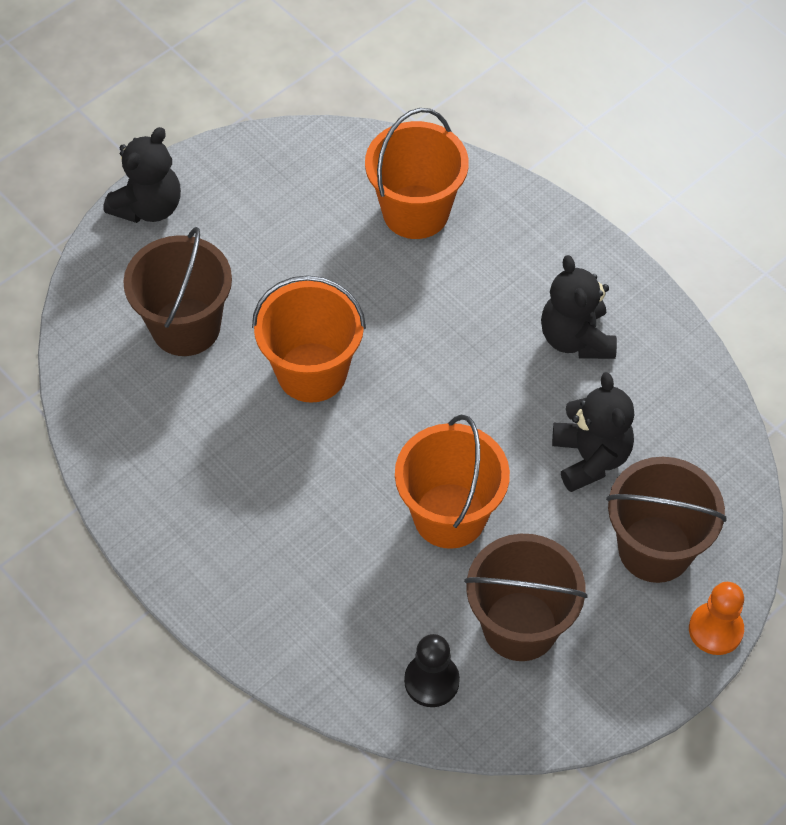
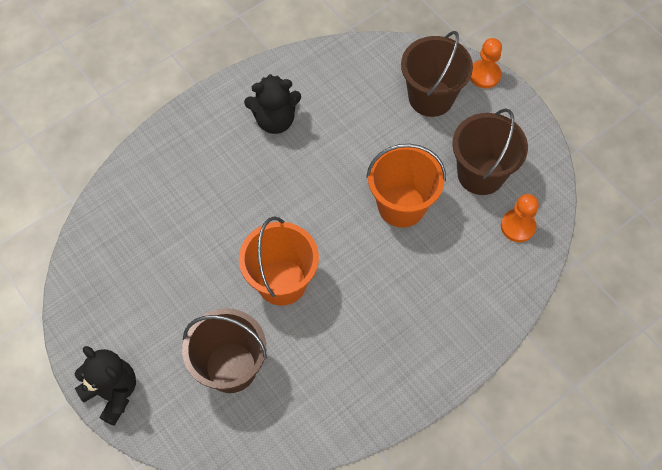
camera: 85 degrees left, 5 degrees up
(415, 212) = (155, 205): orange bucket -> none
(431, 681) = (518, 226): black pawn -> orange pawn
(590, 458) = (365, 123): black teddy bear -> none

